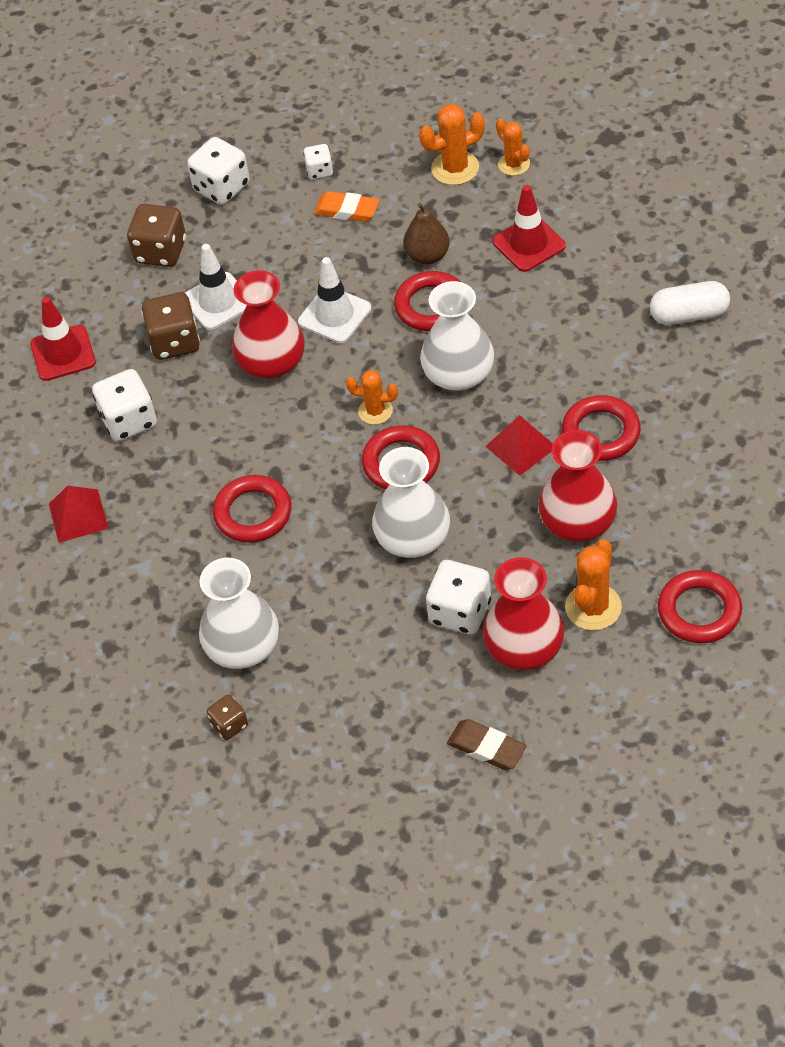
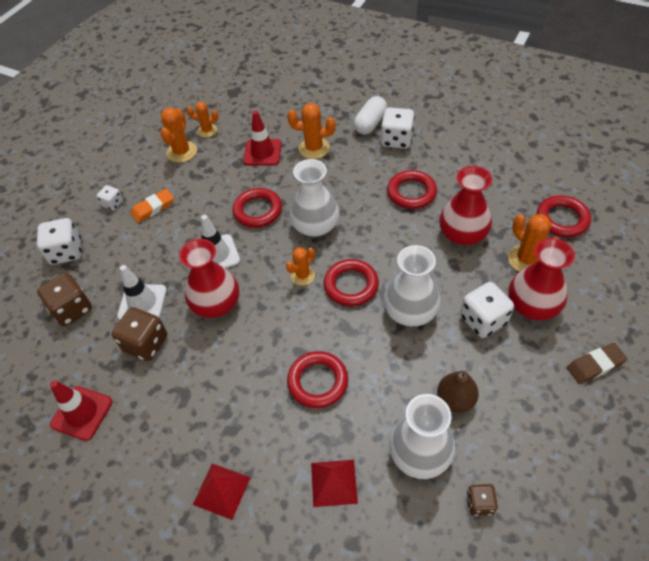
camera: 55 degrees left, 0 degrees up
(129, 421) = (177, 407): white dice -> white dice (396, 140)
(427, 256) = (223, 193): brown pear -> brown pear (455, 399)
(521, 446) = (390, 228): red pyramid -> red pyramid (334, 482)
(585, 288) = (314, 148): none -> orange cactus

